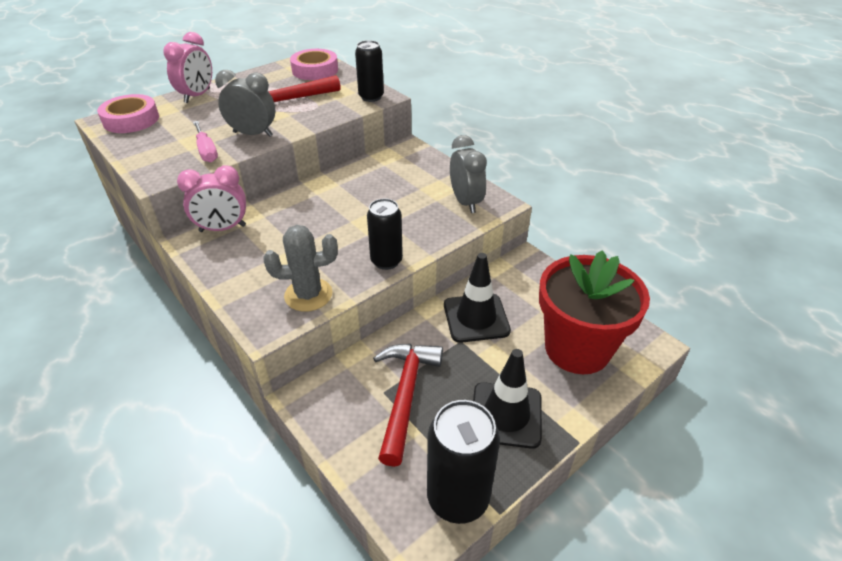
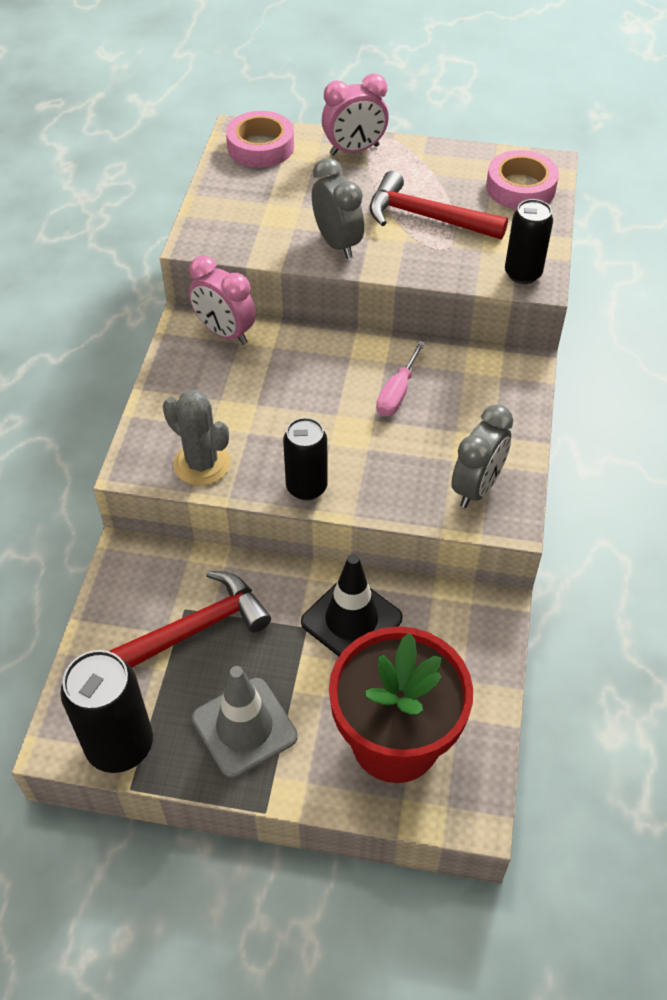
camera: 50 degrees right, 10 degrees up
(206, 151) = (272, 237): pink screwdriver -> pink screwdriver (397, 393)
(506, 415) = (244, 727): black traffic cone -> grey traffic cone

